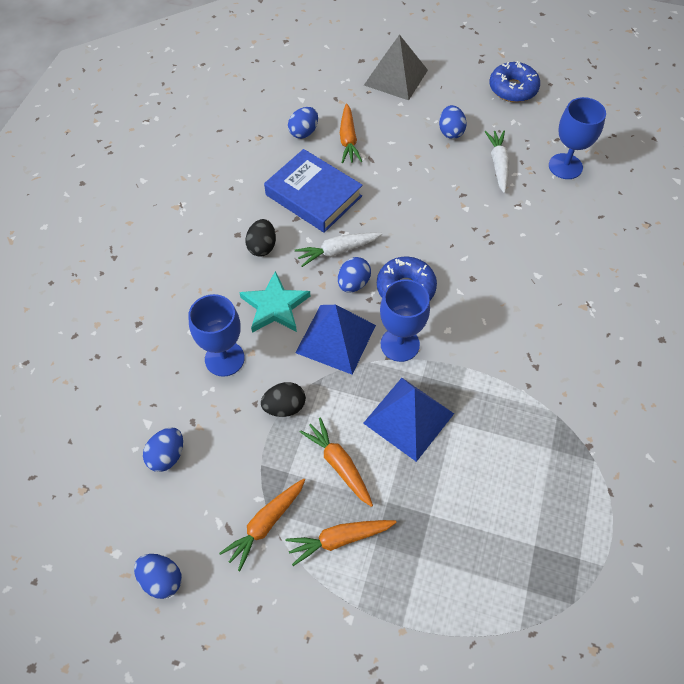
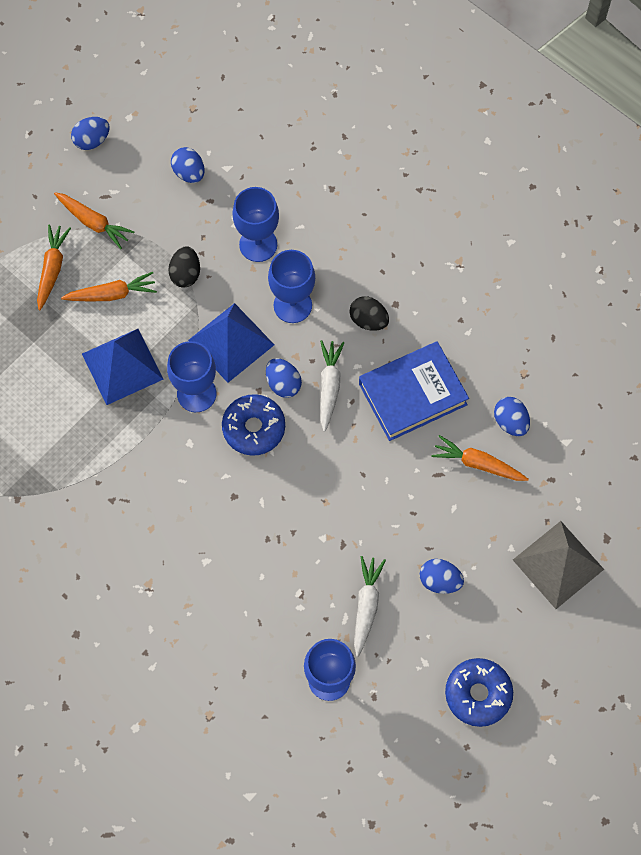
camera: 115 degrees right, 10 degrees up
(265, 524) = (93, 222): orange carrot -> orange carrot turned 150 degrees clockwise
(275, 306) = (292, 305): turquoise star -> blue goblet
(498, 165) = (366, 606): white carrot -> white carrot turned 105 degrees counterclockwise

